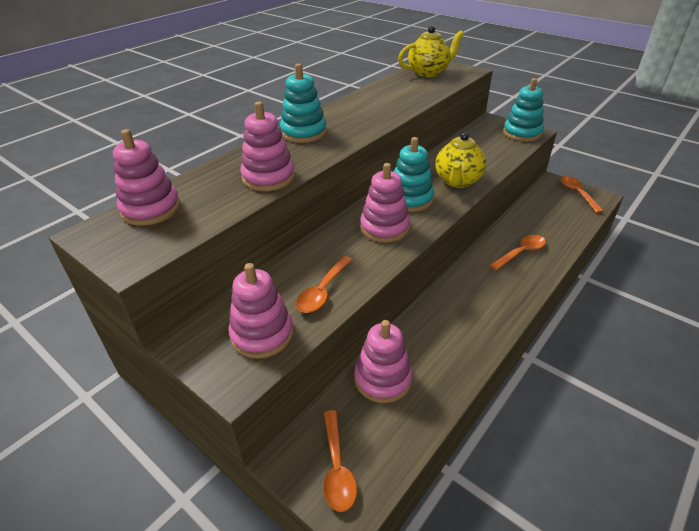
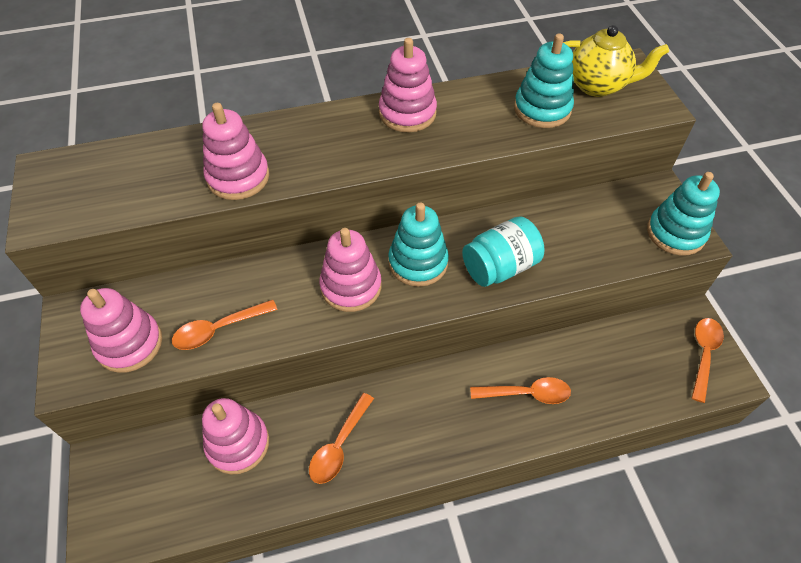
camera: 35 degrees right, 15 degrees up
(151, 209) = (109, 164): pink stacking toy -> pink stacking toy (407, 113)
(303, 132) = (338, 125): turquoise stacking toy -> turquoise stacking toy (542, 109)
(337, 468) = (126, 498): orange spoon -> orange spoon (339, 445)
(457, 181) = (500, 267): yellow teapot -> turquoise jar

